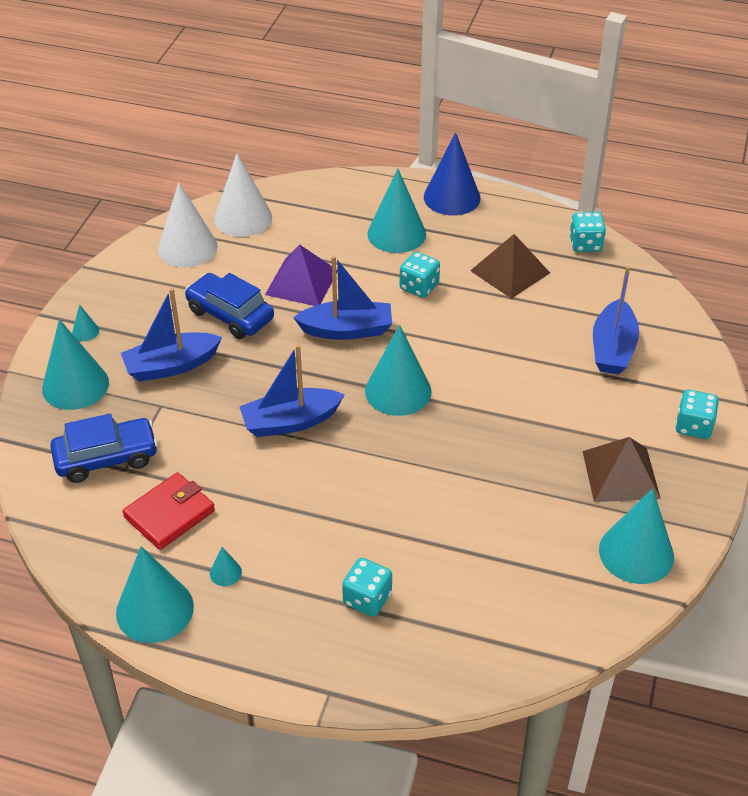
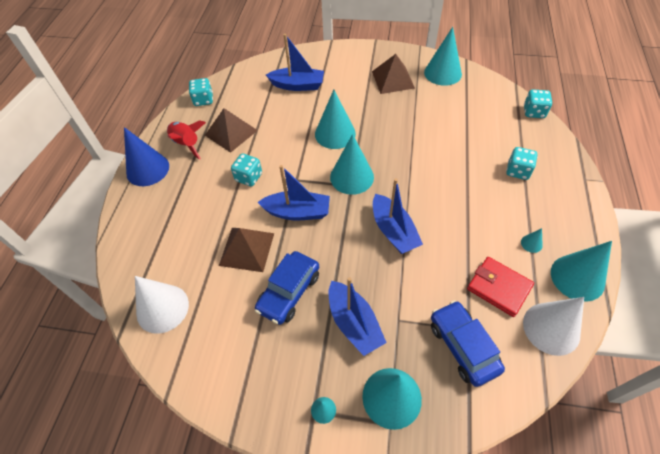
camera: 95 degrees left, 10 degrees up
(187, 247) = (203, 346): white cone -> white cone (551, 328)
(301, 282) = (247, 249): purple pyramid -> brown pyramid
(347, 330) = (297, 212): blue boat -> blue boat turned 105 degrees clockwise
(396, 234) = (189, 197): turquoise cone -> turquoise cone (335, 133)
(493, 230) = (187, 144): none -> red rocket
(693, 426) = (352, 56): turquoise dice -> turquoise dice (534, 112)

